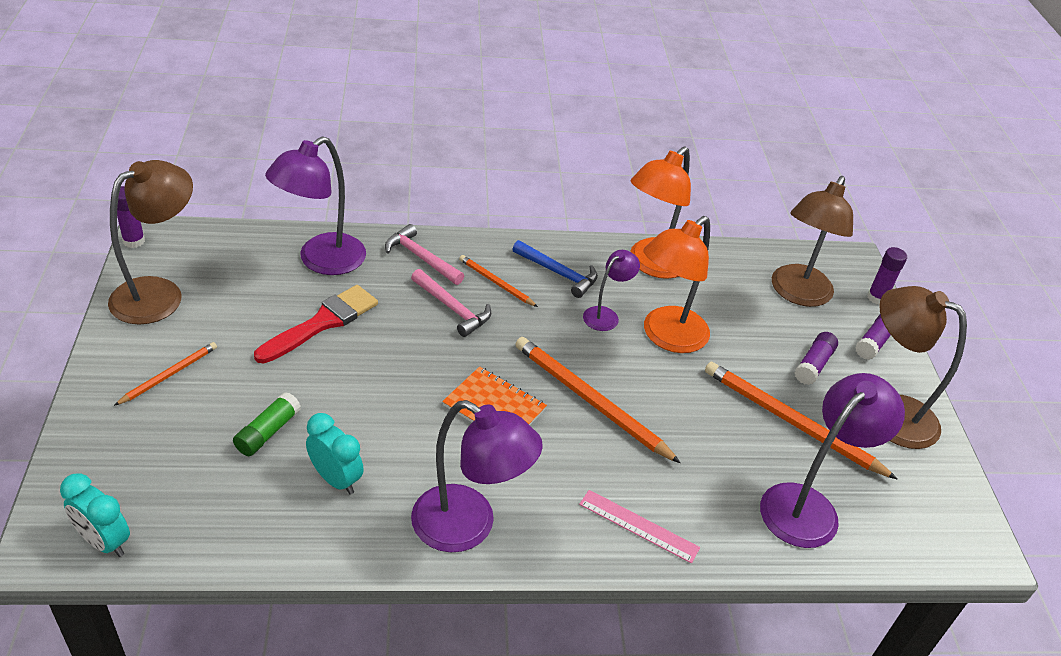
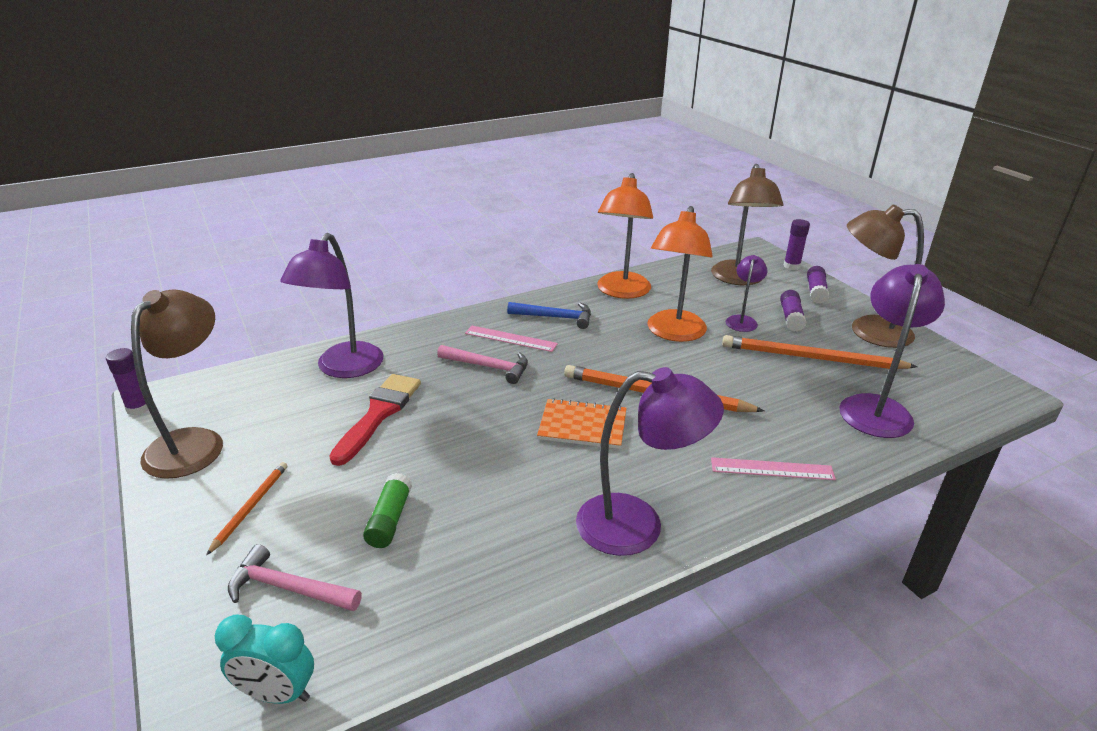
camera: 20 degrees left, 10 degrees down
(336, 479) = (486, 534): turquoise clock -> none
(421, 258) = (433, 340): pink hammer -> pink hammer (288, 588)
(496, 283) = (511, 338): orange pencil -> pink ruler
(606, 315) = (616, 333): purple lamp -> purple lamp (742, 320)

